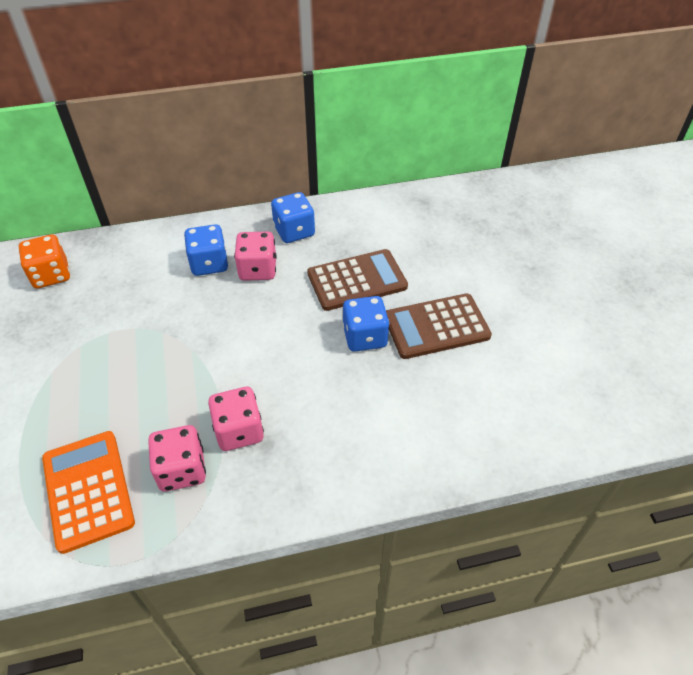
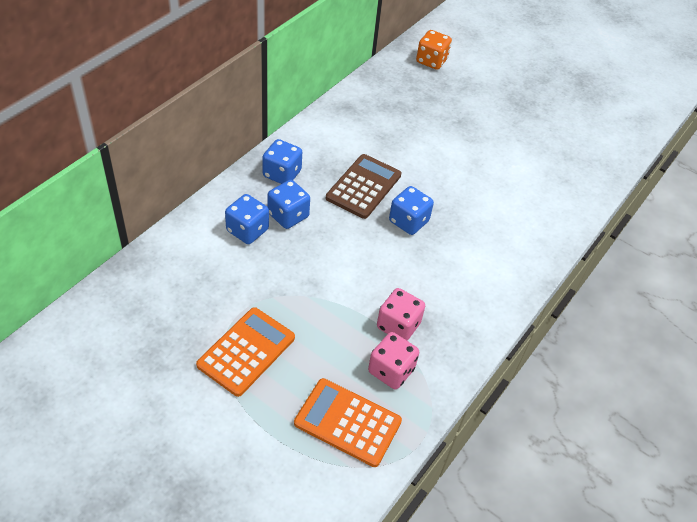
camera: 45 degrees left, 0 degrees up
(51, 275) = (129, 308): orange dice -> orange dice (431, 61)
(87, 366) = (246, 351): none -> orange calculator
(258, 269) = (288, 215): pink dice -> blue dice
(436, 326) = (443, 190): brown calculator -> none

